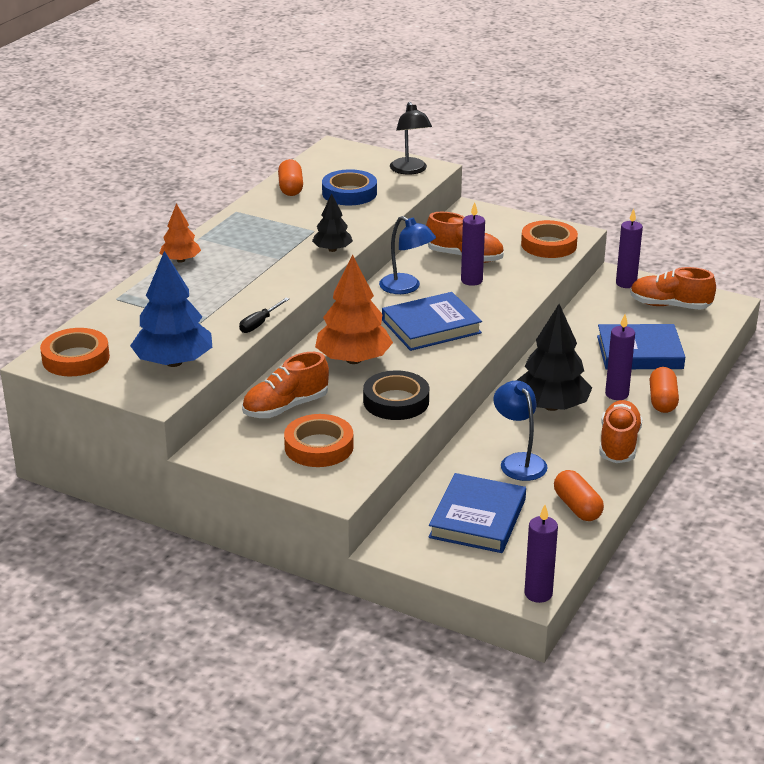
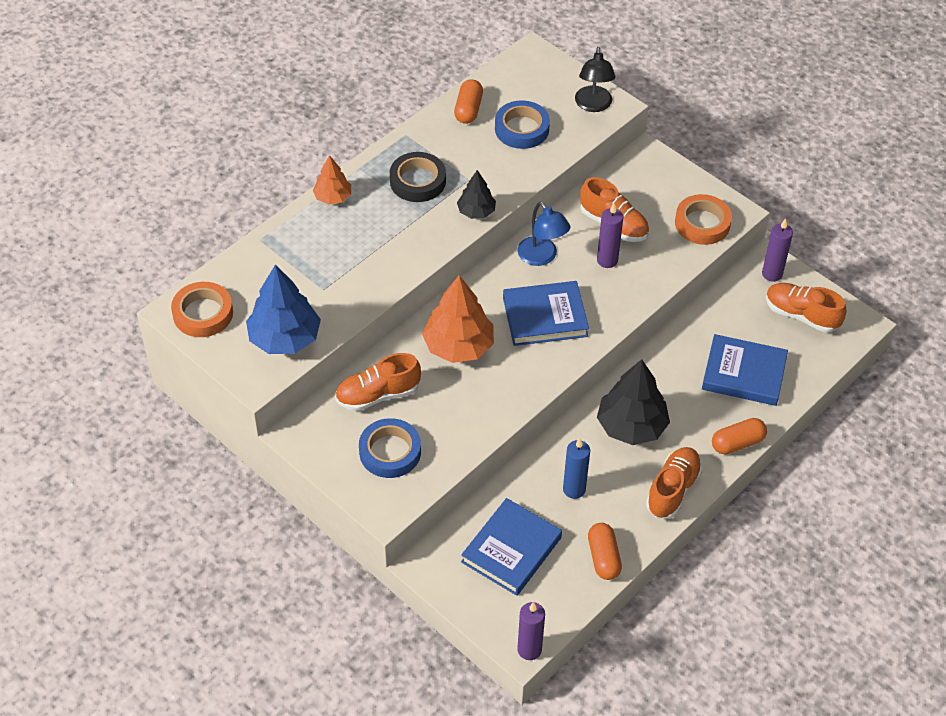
camera: 15 degrees right, 20 degrees up
(259, 323) = (375, 303): black screwdriver -> none
(319, 447) = (390, 452): orange tape -> blue tape
(396, 401) = (477, 410): black tape -> black tape (417, 181)
(519, 461) = (574, 489): blue lamp -> blue candle
(616, 394) = (698, 425): purple candle -> none
(662, 401) = (737, 443): orange capsule -> orange capsule turned 45 degrees clockwise

